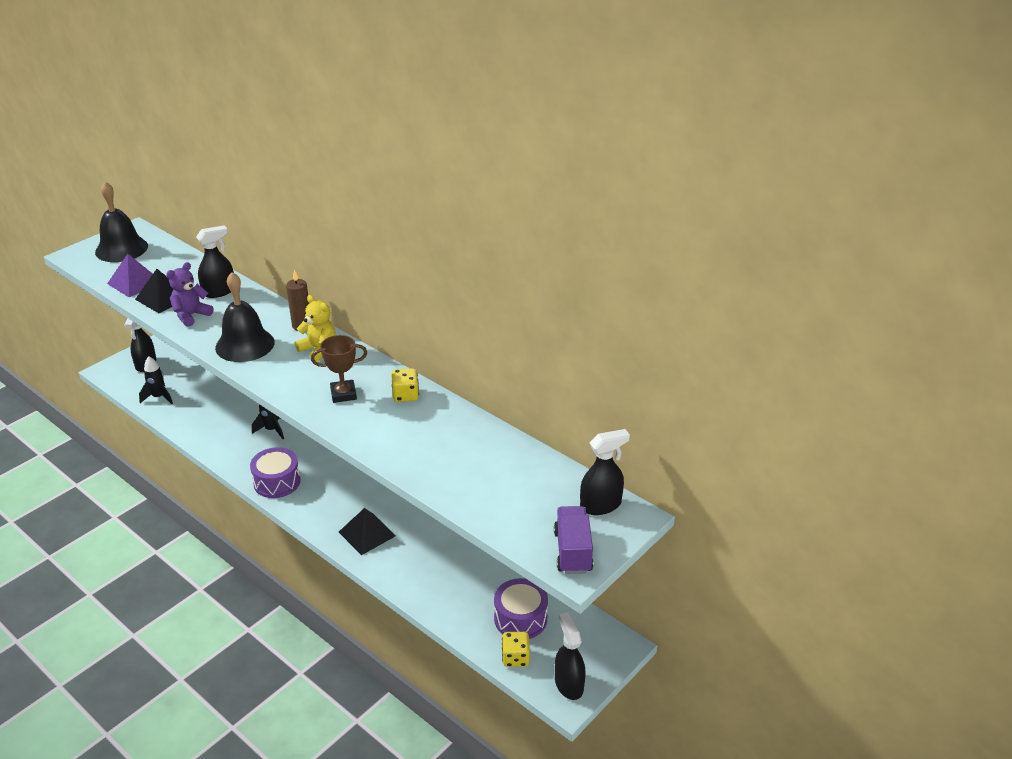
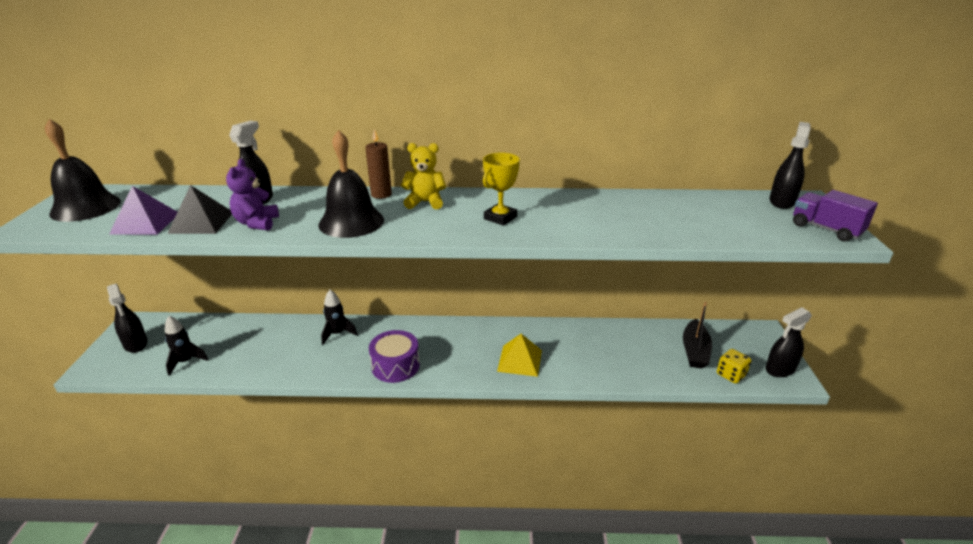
camera: 40 degrees left, 5 degrees down
(343, 394) = (500, 218): brown trophy -> yellow trophy
(367, 534) = (520, 360): black pyramid -> yellow pyramid
(405, 395) = (547, 201): yellow dice -> none
(520, 618) = (694, 351): purple drum -> black boat
(568, 684) = (780, 369): black spray bottle -> black spray bottle turned 60 degrees counterclockwise

